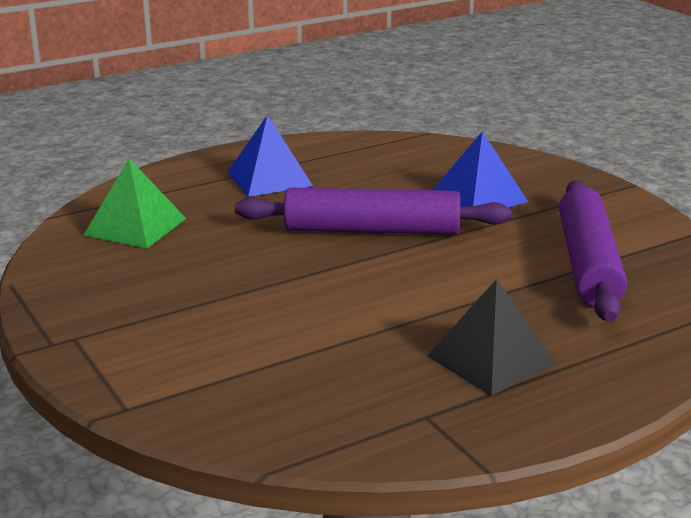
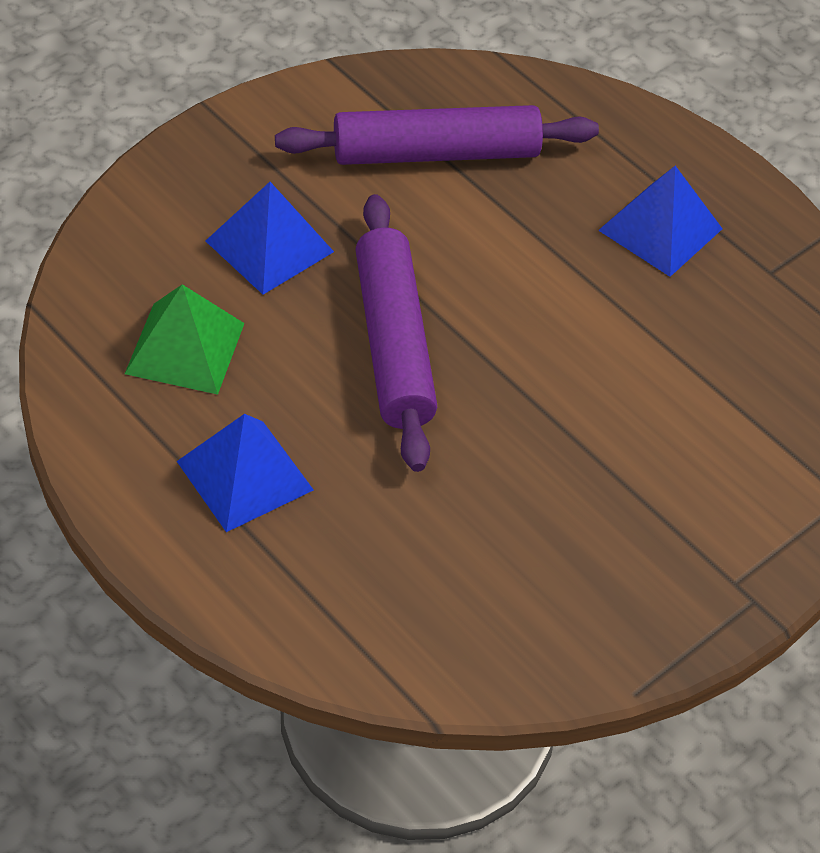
camera: 105 degrees left, 25 degrees up
(135, 226) = (439, 600): green pyramid -> green pyramid (185, 348)
(491, 359) = (660, 229): black pyramid -> blue pyramid

